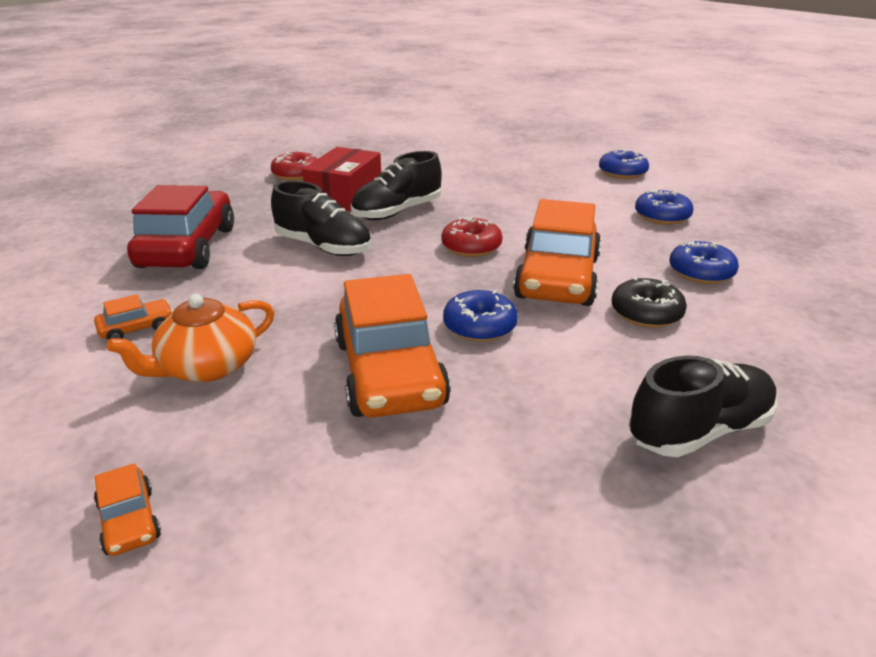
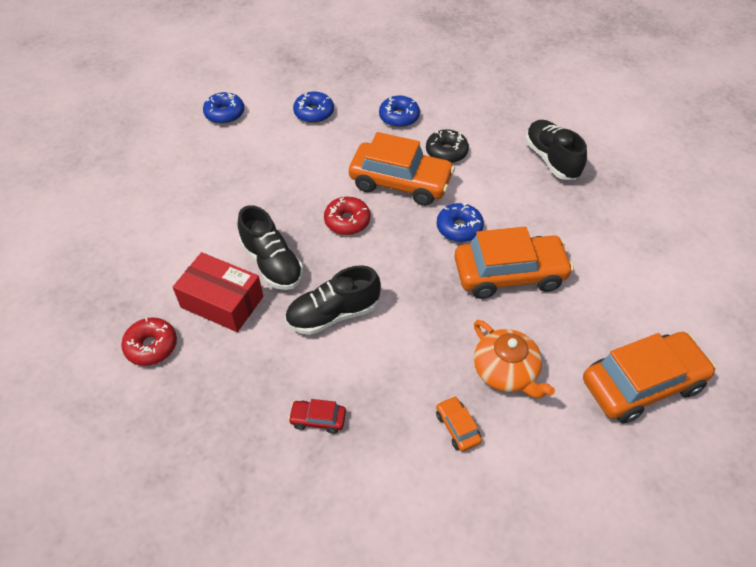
camera: 85 degrees left, 20 degrees up
(129, 521) = (642, 384): orange car -> orange car, size x2.32
(187, 247) = (318, 419): red car -> red car, size x0.43
(323, 247) = (333, 314): black shoe -> black shoe turned 150 degrees counterclockwise

